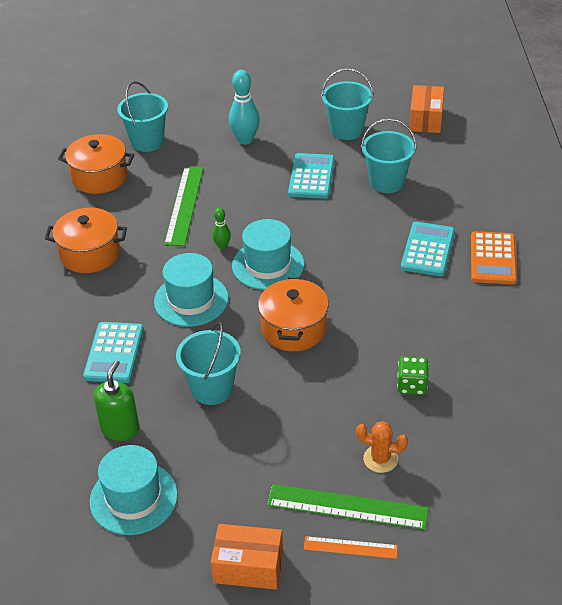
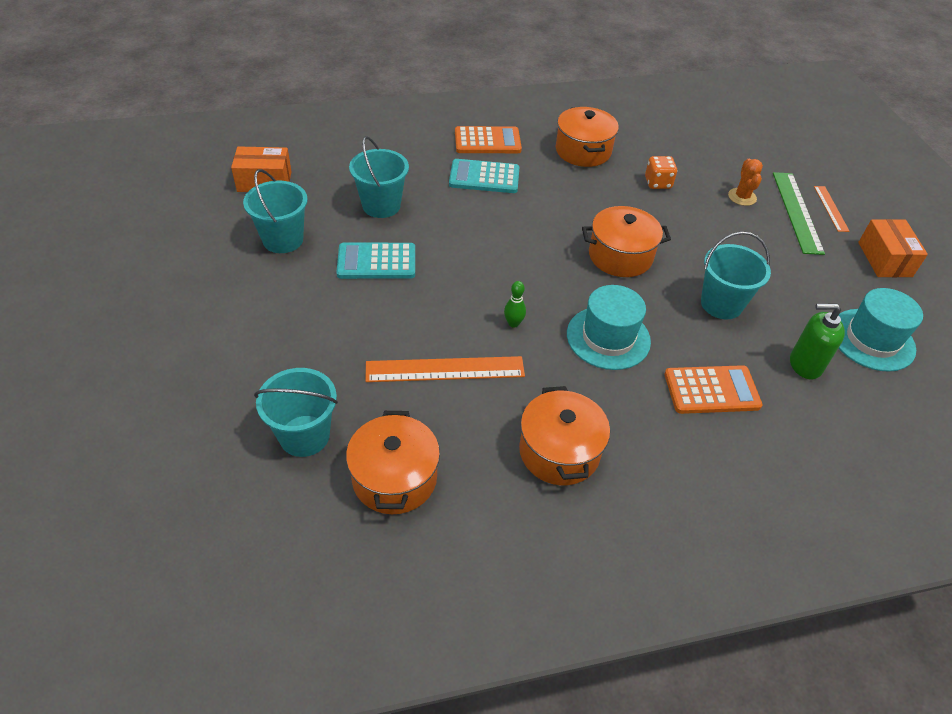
camera: 105 degrees left, 5 degrees up
(114, 353) = (711, 390): turquoise calculator -> orange calculator
(184, 205) = (445, 369): green ruler -> orange ruler
(245, 140) = (302, 328): turquoise bowling pin -> none
(268, 265) = (535, 283): turquoise hat -> none
(412, 385) = (658, 183): green dice -> orange dice
(476, 332) = (583, 151): none -> orange pot

